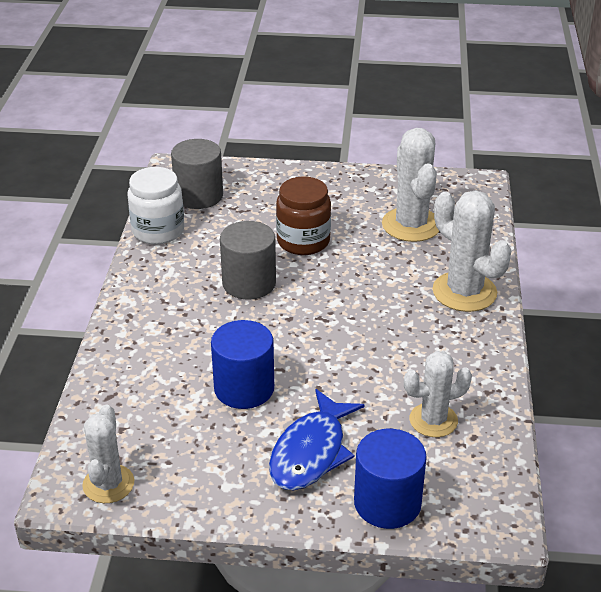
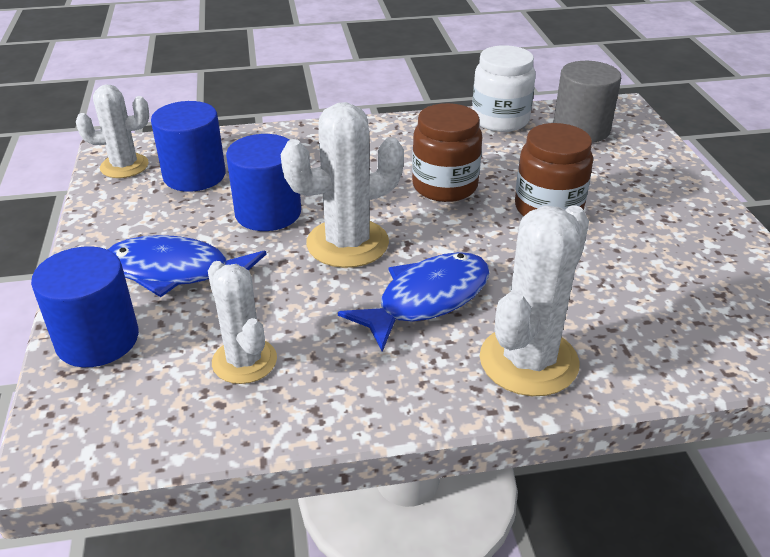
camera: 75 degrees right, 0 degrees up
(155, 432) = (194, 175): none -> blue cylinder
(249, 283) = (444, 186): grey cylinder -> brown jar
(391, 321) = (426, 299): none -> blue fish
(411, 225) = (653, 290): white cactus -> white cactus (347, 243)

